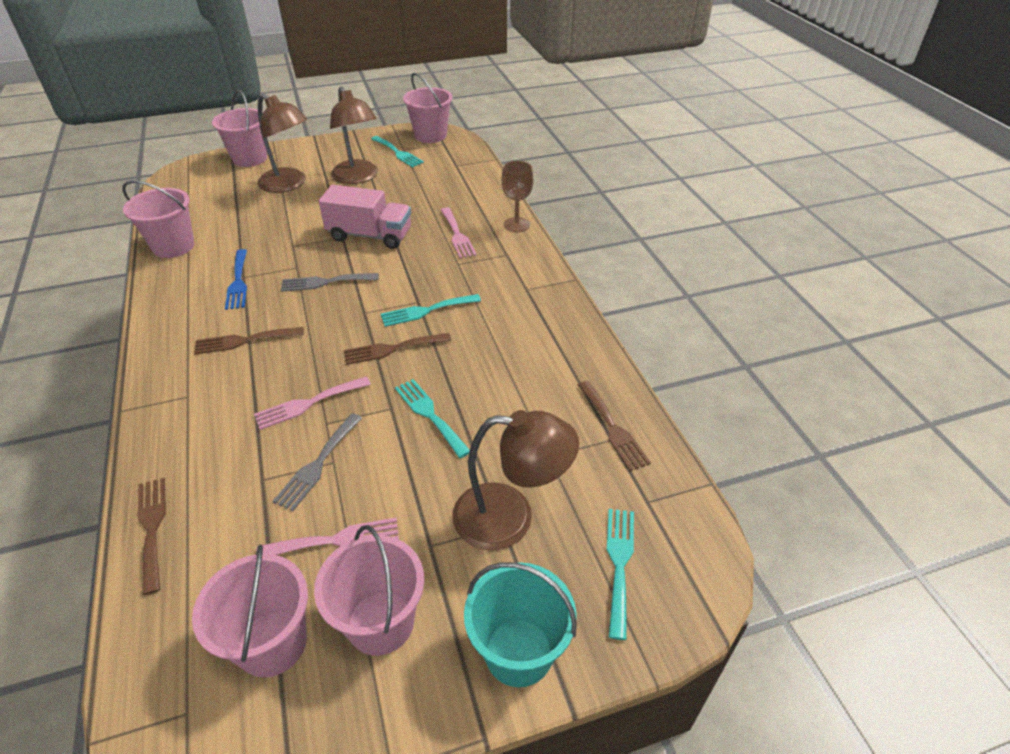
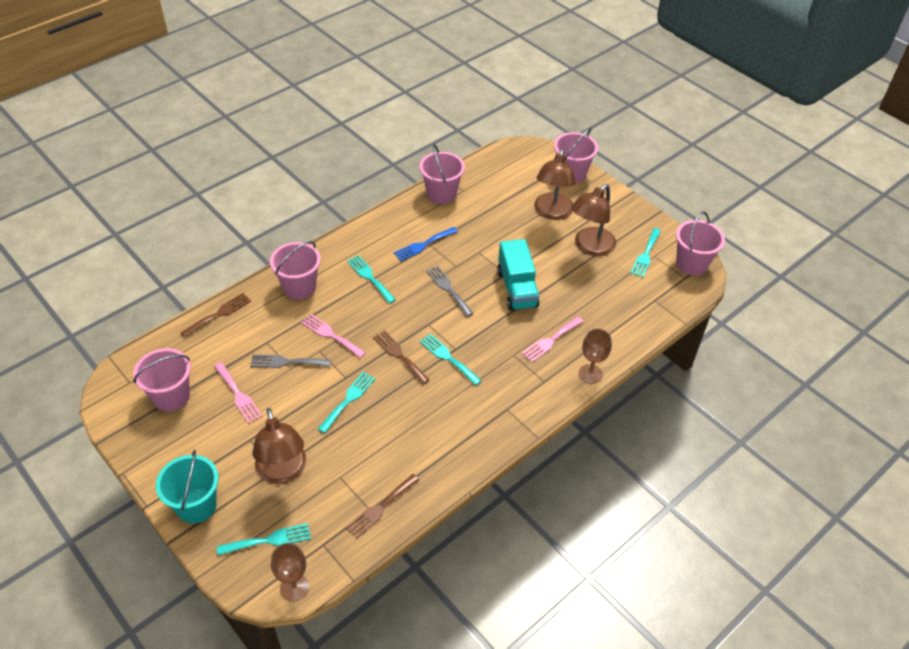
camera: 65 degrees right, 5 degrees up
(244, 341) = (370, 277): brown fork -> turquoise fork
(370, 235) = (517, 288): pink truck -> turquoise truck
(380, 622) = (195, 436): pink bucket -> pink bucket (299, 287)
(706, 551) = (294, 587): none -> brown goblet

